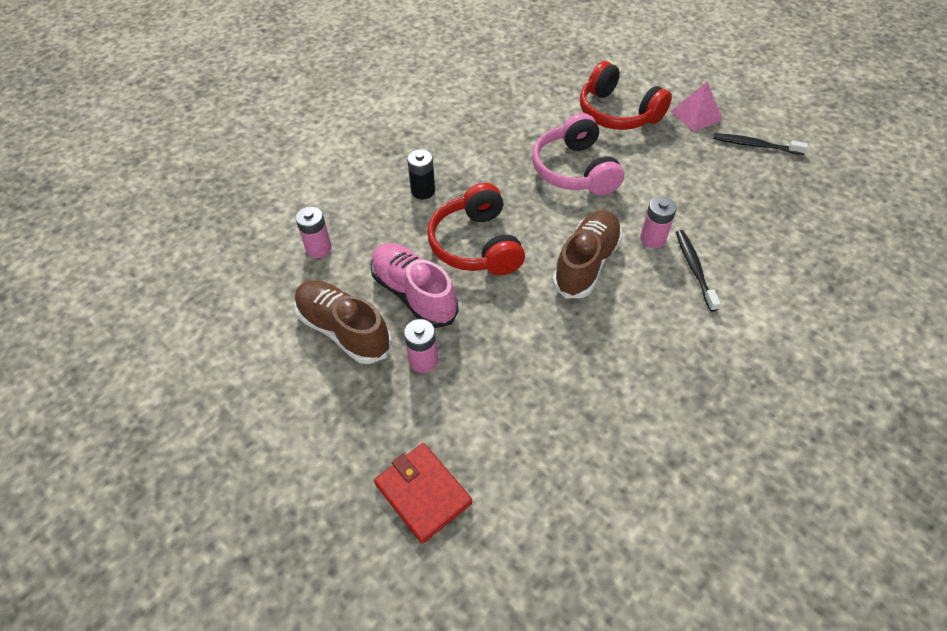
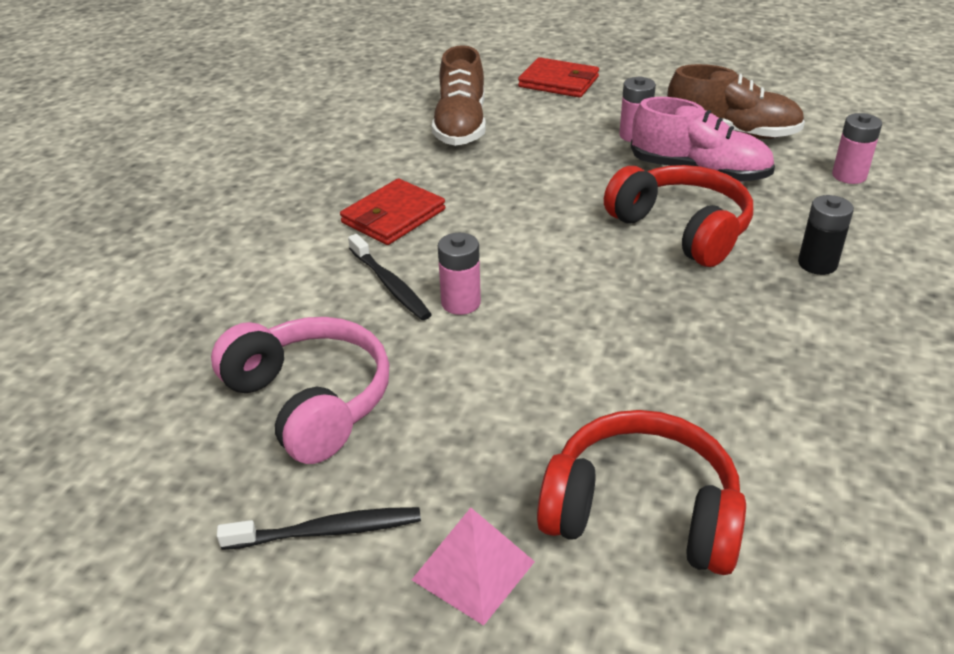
camera: 155 degrees right, 15 degrees down
(575, 170) = (635, 363): pink headphones -> pink headphones (310, 401)
(586, 263) = (532, 250): brown shoe -> brown shoe (461, 126)
(675, 336) = (393, 216): none -> red wallet

